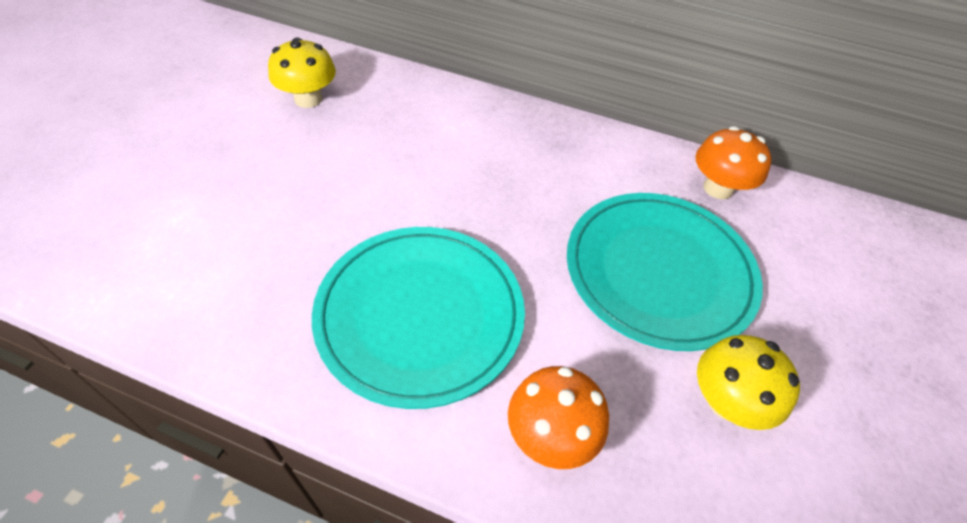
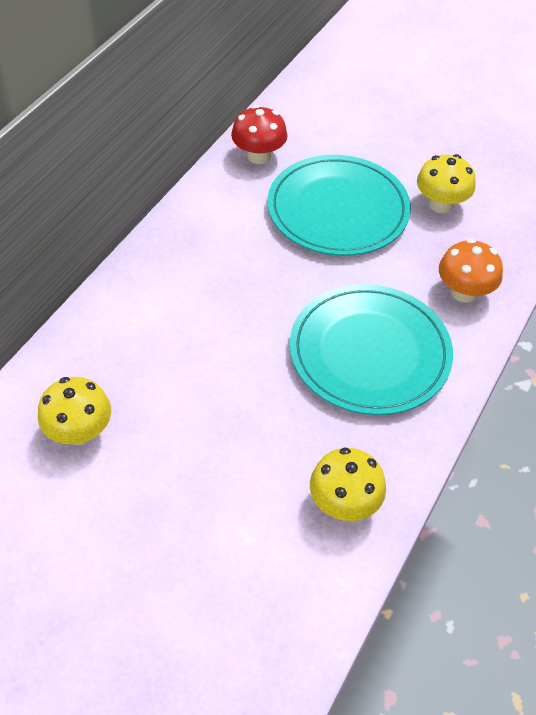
camera: 80 degrees left, 0 degrees up
(201, 297) = (344, 503): none -> yellow mushroom
(718, 188) = (258, 156): orange mushroom -> red mushroom

